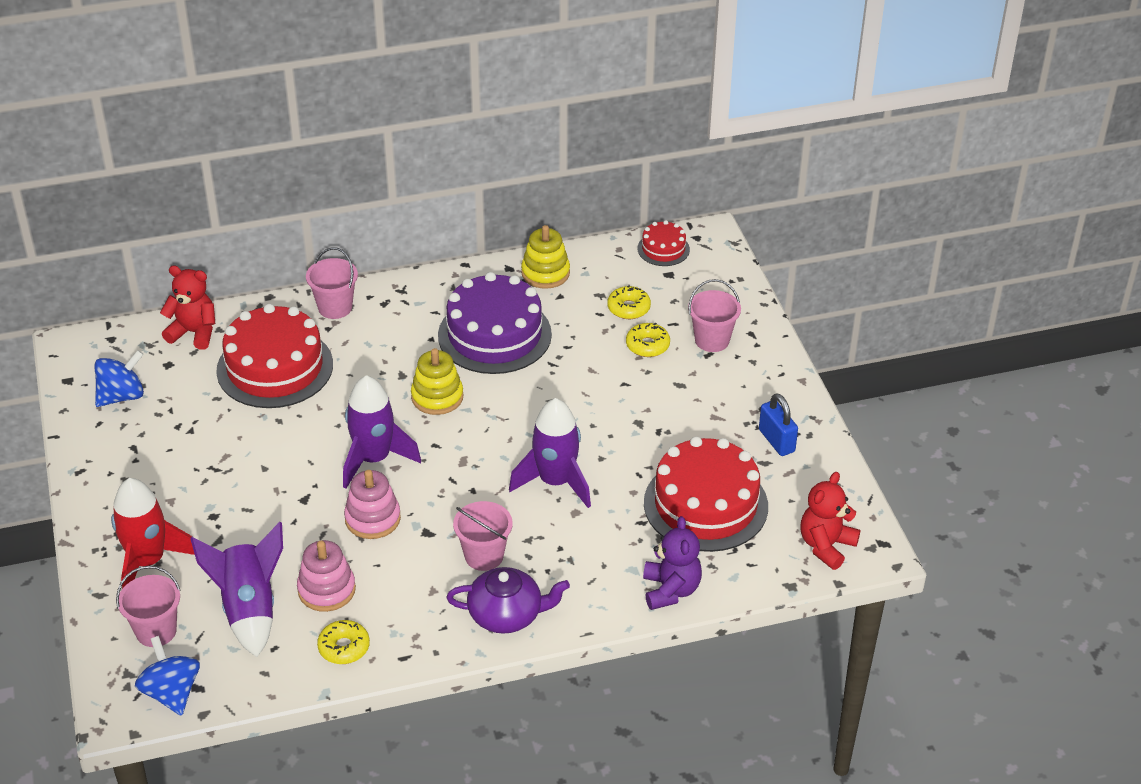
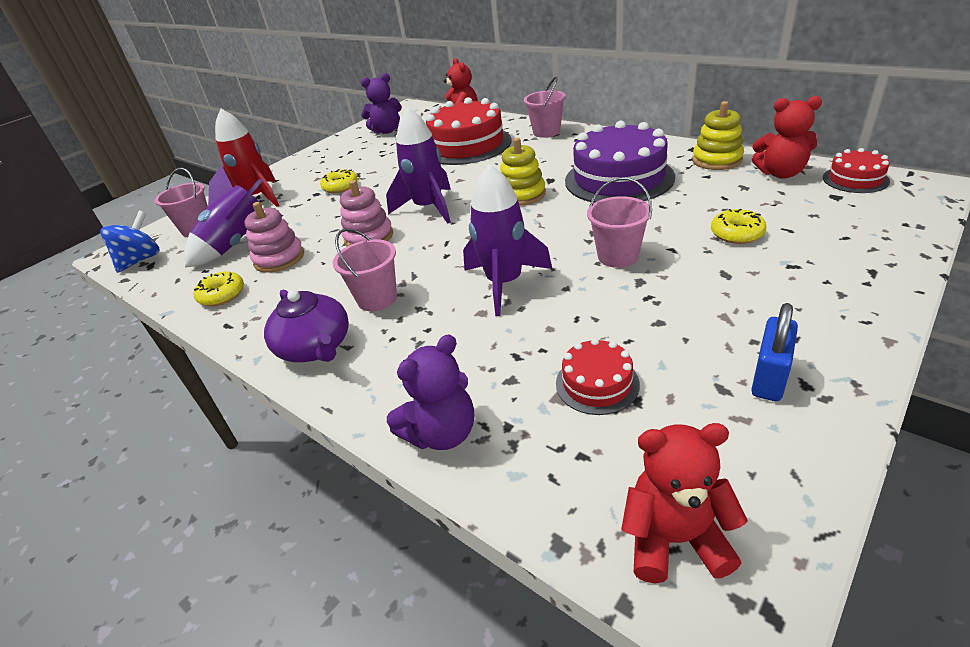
camera: 60 degrees right, 5 degrees down
(122, 396) = (387, 131): blue spinning top -> purple teddy bear
(609, 266) = (780, 173): none -> red teddy bear
(628, 308) = (757, 203): yellow donut -> yellow donut (340, 187)
(705, 504) = (597, 383): red cake -> red cake, size x0.48
(712, 340) = (814, 257): pink bucket -> pink bucket (618, 256)

